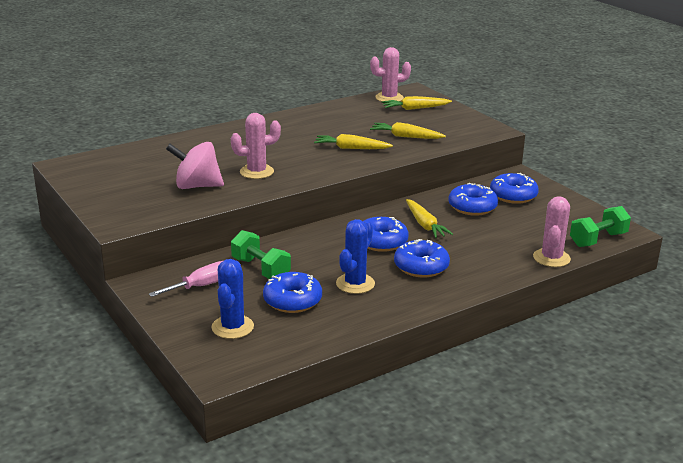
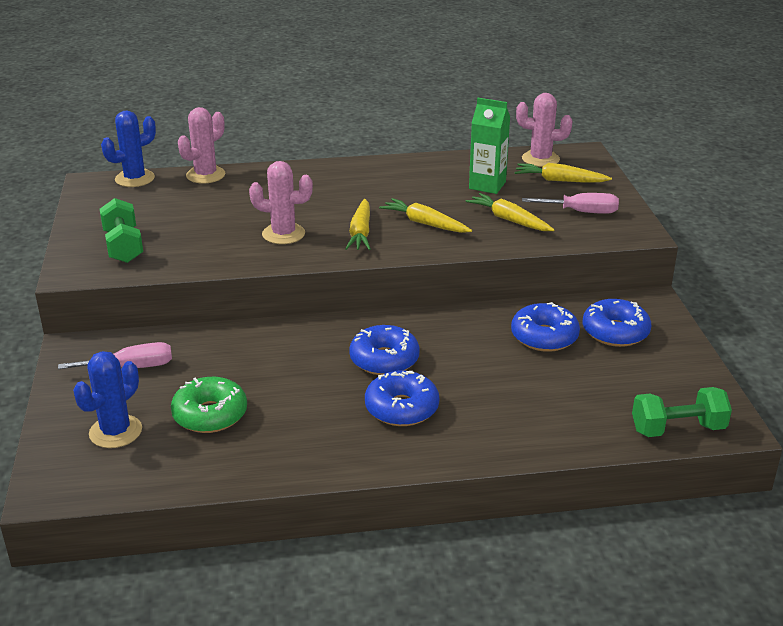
camera: 25 degrees right, 5 degrees up
(197, 186) = (200, 239): pink spinning top -> none
(261, 269) = (213, 362): green dumbbell -> green dumbbell (123, 246)
(292, 301) = (210, 415): blue donut -> green donut
(355, 284) = (301, 411): blue cactus -> blue cactus (135, 179)
(369, 119) = (487, 185): none -> green carton
(425, 225) = (459, 348): yellow carrot -> yellow carrot (360, 233)
(447, 124) = (581, 212): none -> pink screwdriver
(551, 258) = (585, 440): pink cactus -> pink cactus (205, 175)

